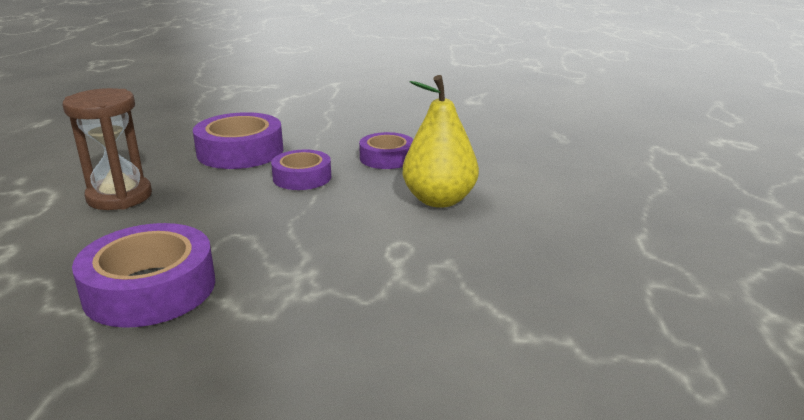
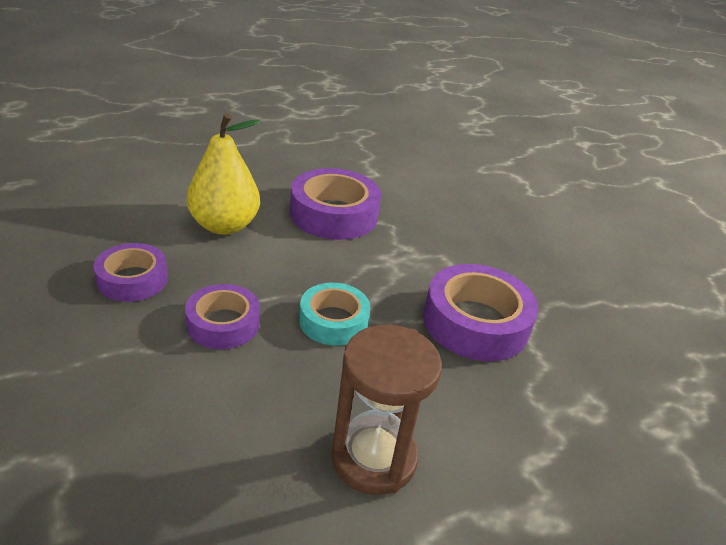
camera: 125 degrees left, 10 degrees up
(240, 152) = (168, 420): purple tape -> purple tape (334, 214)
(252, 217) = (333, 321): none -> turquoise tape

